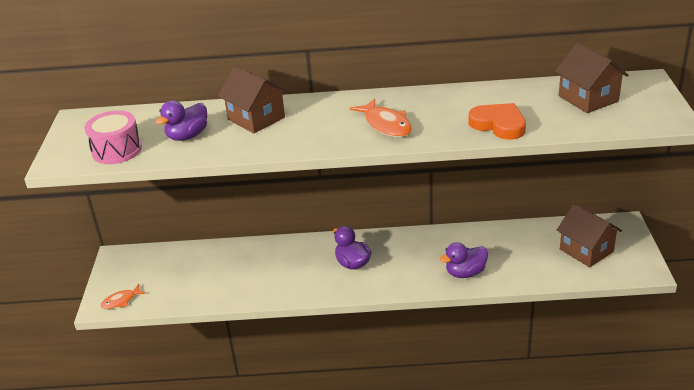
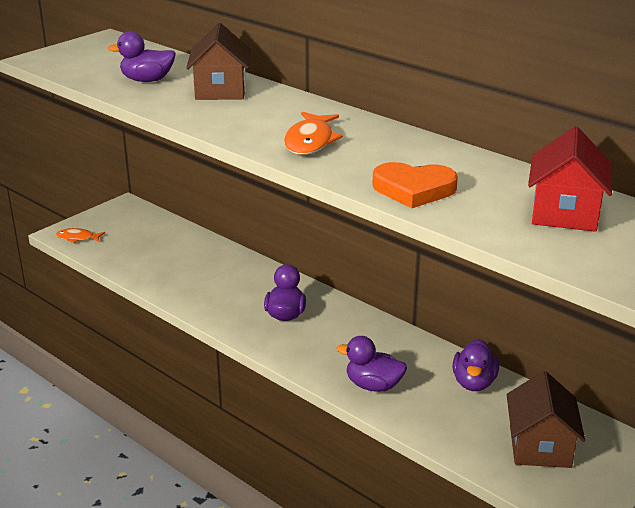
camera: 40 degrees right, 5 degrees down
(117, 150) = (84, 68): pink drum -> none
(498, 124) = (414, 189): orange heart -> orange heart turned 105 degrees clockwise
(510, 237) = (474, 383): none -> purple duck
(588, 99) = (564, 213): brown house -> red house

